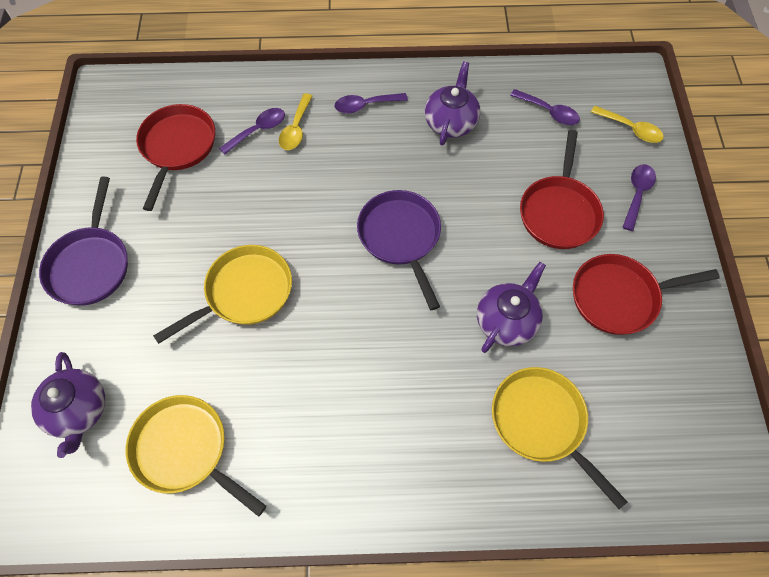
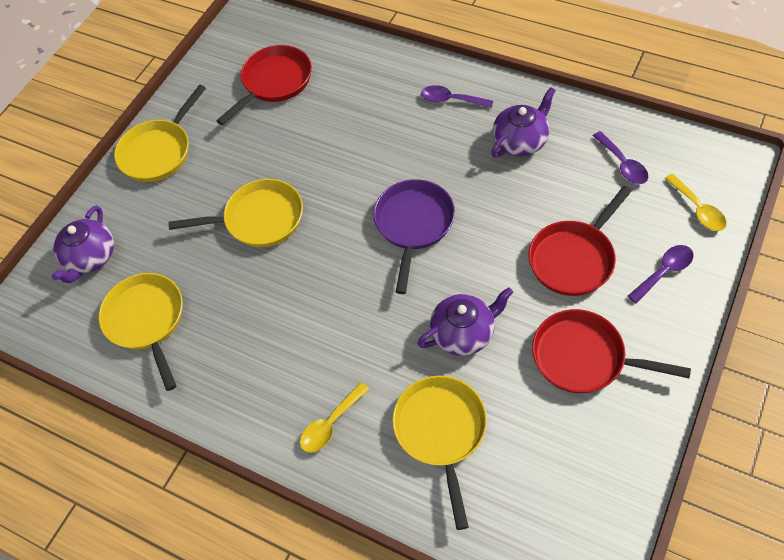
camera: 35 degrees right, 5 degrees down
(90, 264) = (159, 151): purple pan -> yellow pan
(258, 130) = (346, 90): purple spoon -> none
(296, 128) = (379, 100): yellow spoon -> yellow spoon (331, 423)

